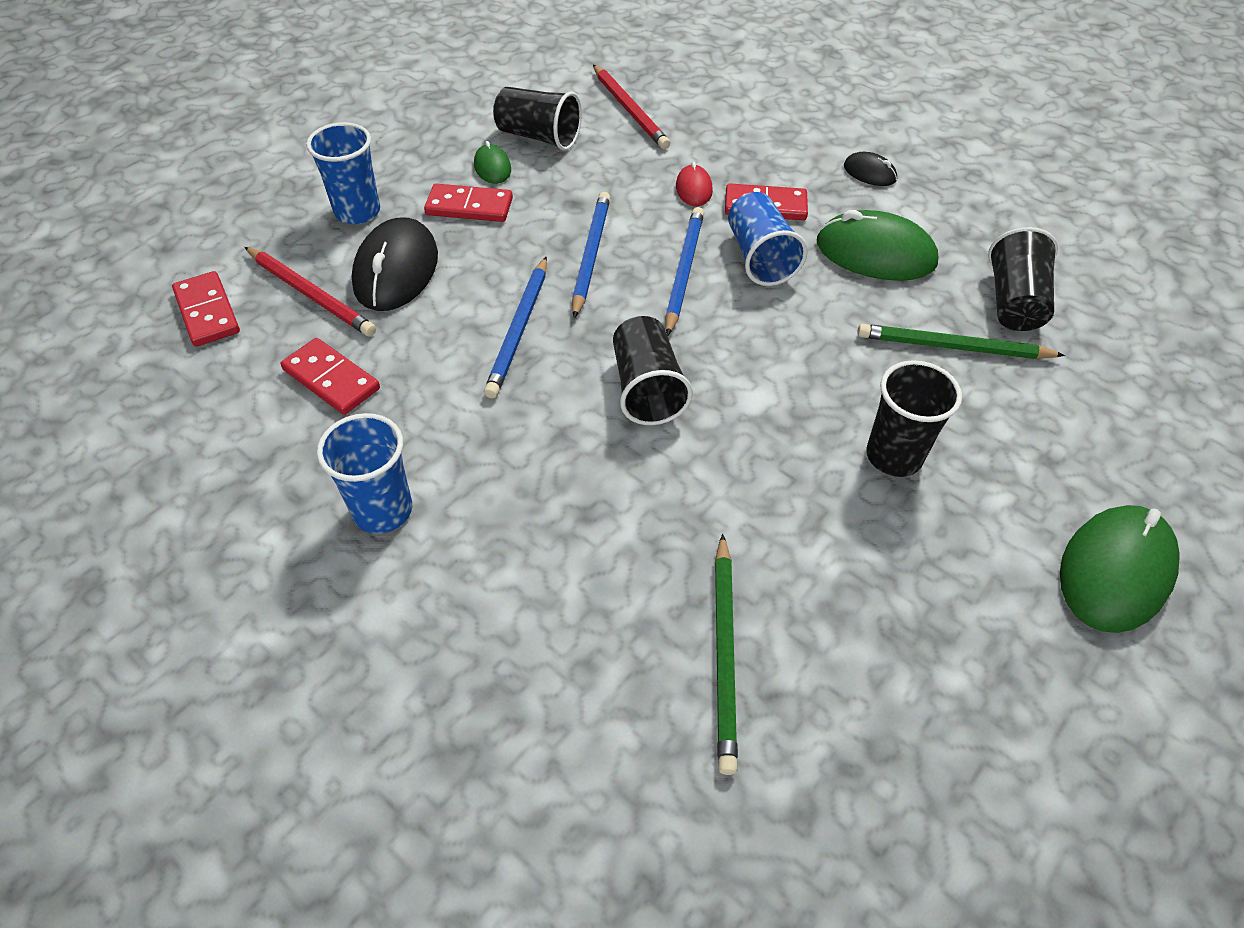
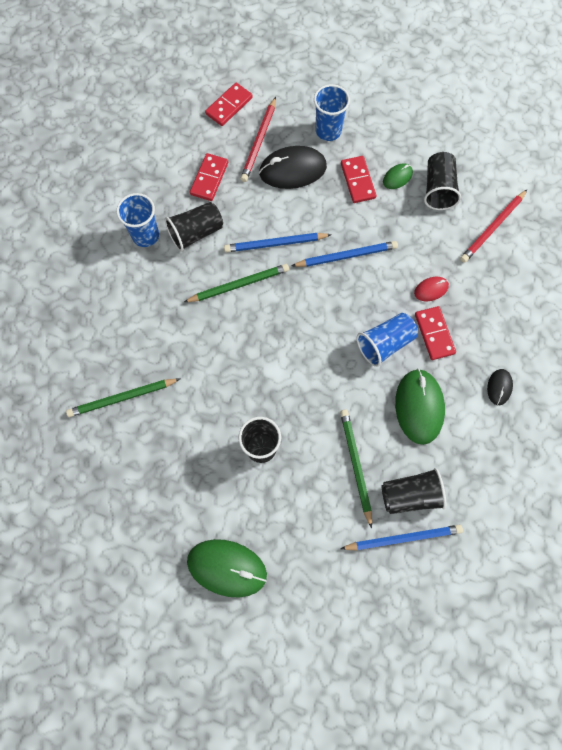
camera: 70 degrees right, 20 degrees up
(569, 399) = (238, 284): none -> green pencil
(646, 389) = (259, 317): black cup -> black cup (196, 233)
(683, 271) = (354, 307): blue pencil -> blue pencil (403, 538)

